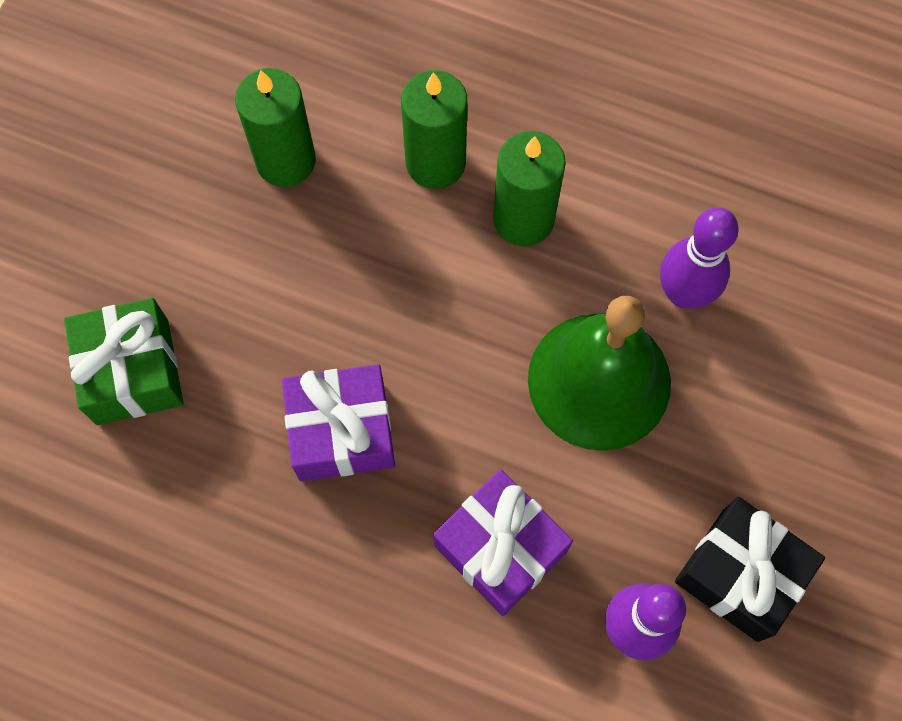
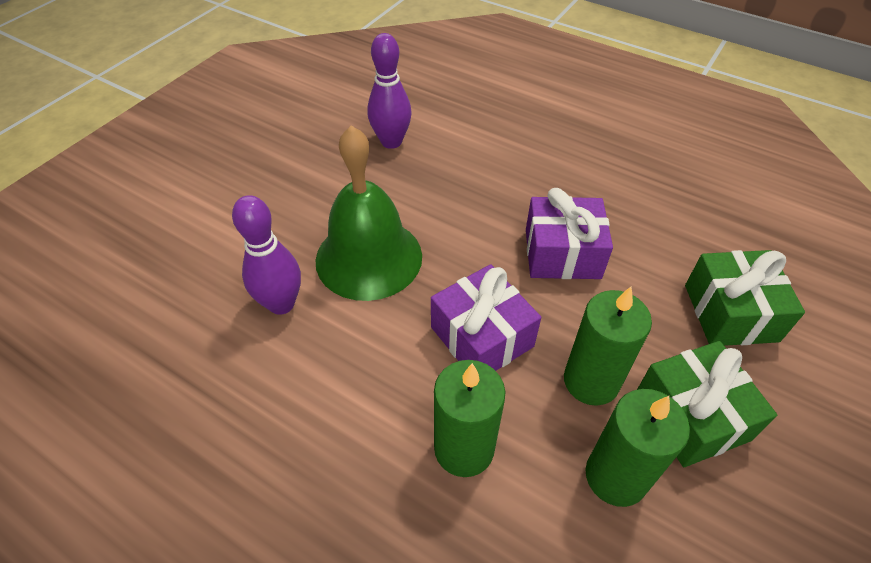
camera: 170 degrees left, 20 degrees down
(202, 232) = (691, 416): none -> green gift
(500, 548) = (461, 182): purple gift -> purple gift (482, 337)
(523, 219) = (393, 381): green candle -> green candle (591, 381)
(740, 574) = (320, 154): black gift -> none

